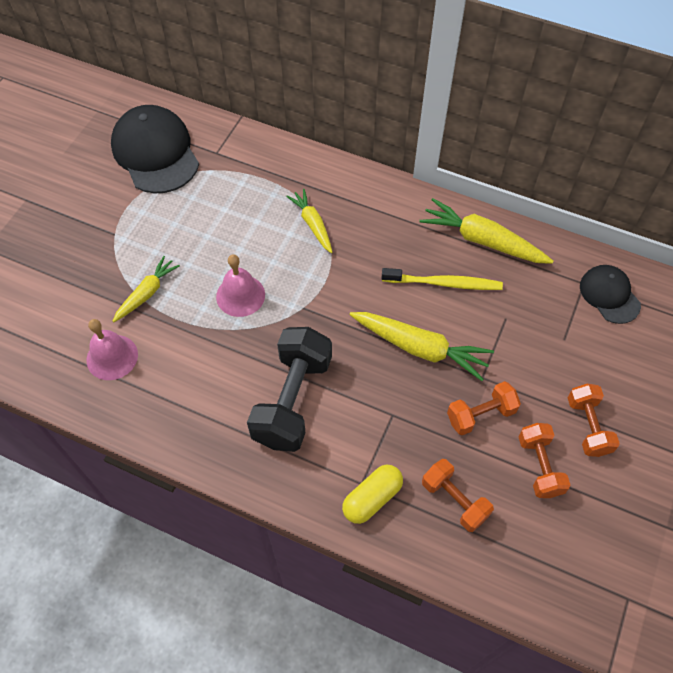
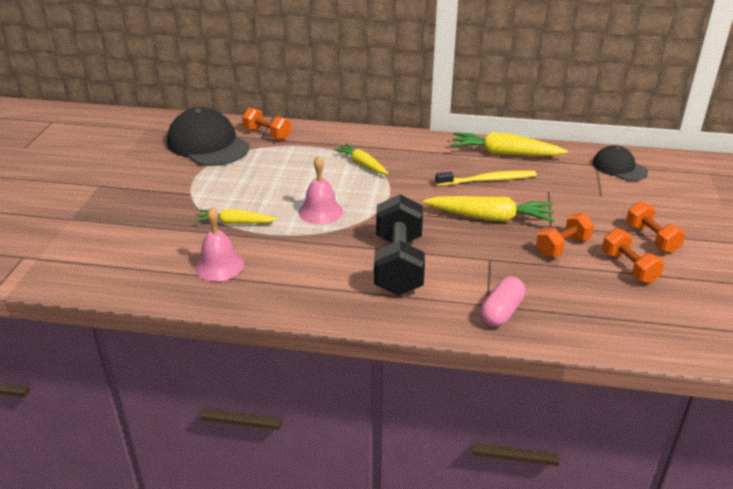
camera: 15 degrees left, 25 degrees down
(147, 293) = (235, 223): yellow carrot -> yellow carrot turned 105 degrees counterclockwise
(372, 498) = (501, 312): yellow capsule -> pink capsule
(454, 500) = (572, 300): orange dumbbell -> orange dumbbell (267, 134)

